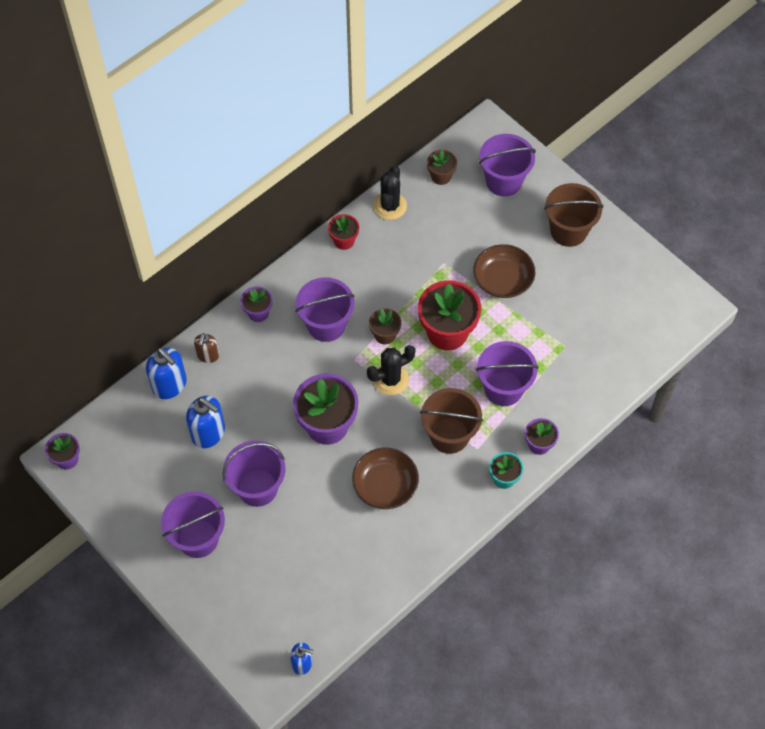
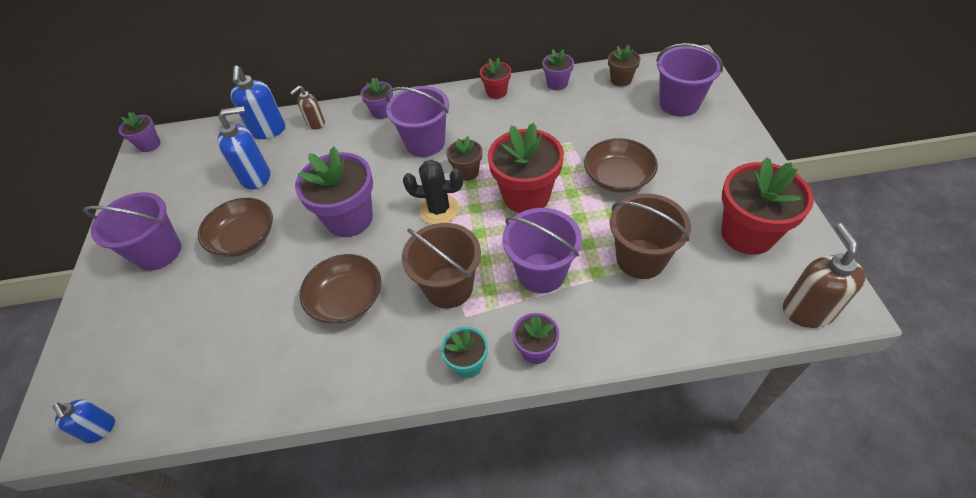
camera: 40 degrees right, 10 degrees down
(208, 433) = (256, 177): blue soap dispenser -> blue soap dispenser turned 90 degrees counterclockwise
(257, 487) = (244, 238): purple bucket -> brown bowl
(390, 206) = (557, 84): black cactus -> purple flower pot
(568, 231) = (720, 165): brown bucket -> brown bucket (640, 259)
(618, 283) = (747, 234): none -> red flower pot
(681, 323) = (807, 311): none -> brown soap dispenser

